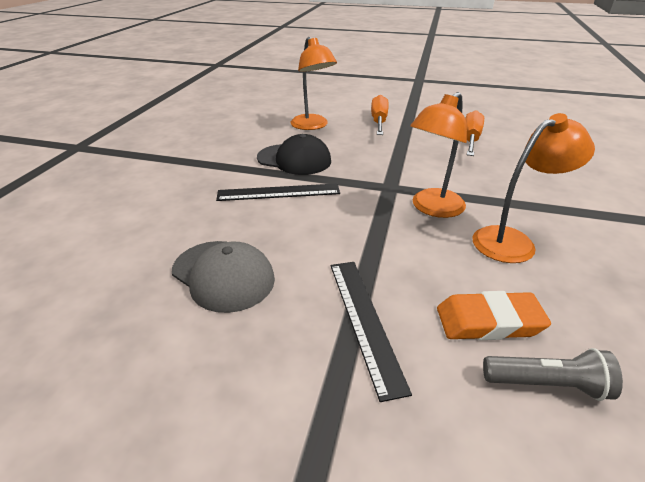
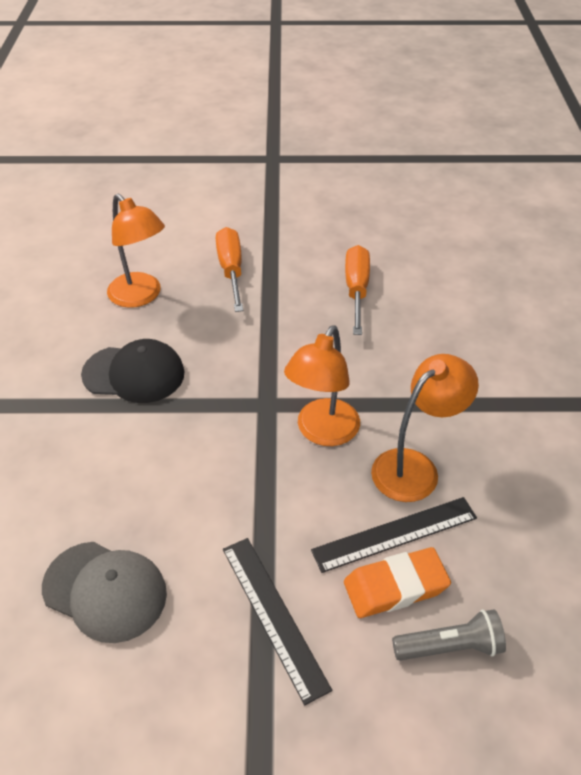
camera: 15 degrees left, 10 degrees up
(278, 192) = (130, 441): black ruler -> black ruler (395, 534)

